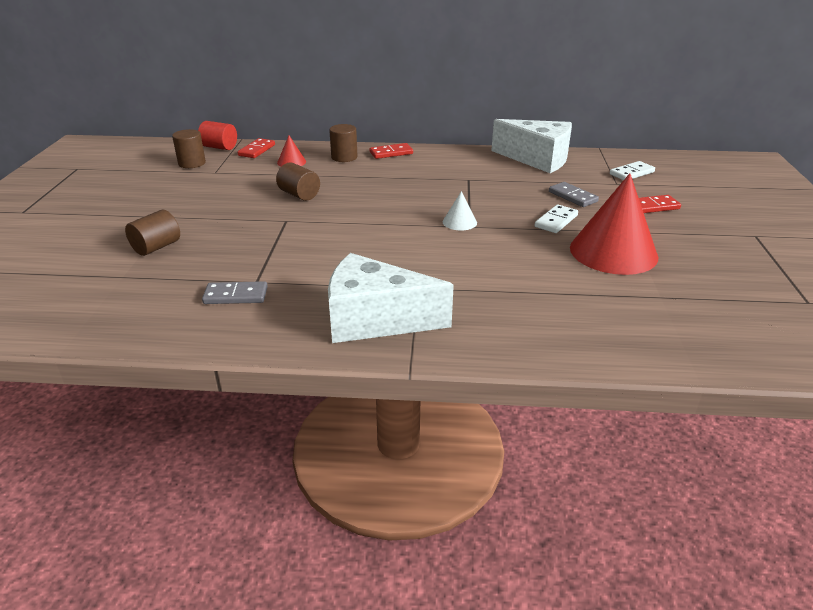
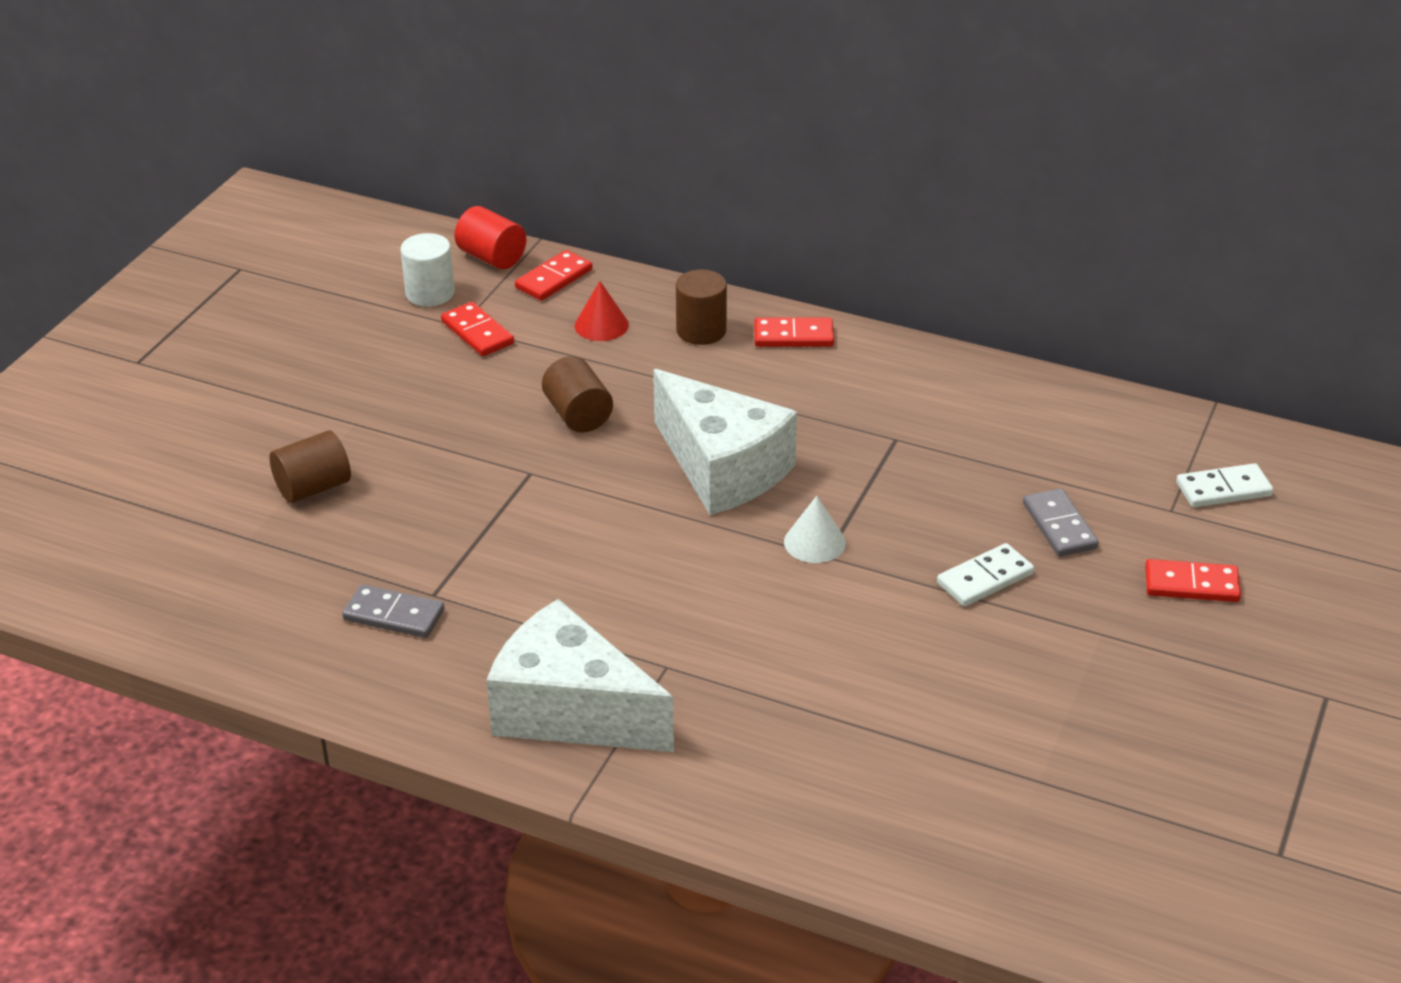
camera: 20 degrees right, 5 degrees up
(192, 163) = (430, 293): brown cylinder -> white cylinder
(226, 173) = (477, 333): none -> red domino
(537, 159) = (1064, 411): white cheese -> white cheese (722, 468)
(613, 252) = (1033, 671): red cone -> none

